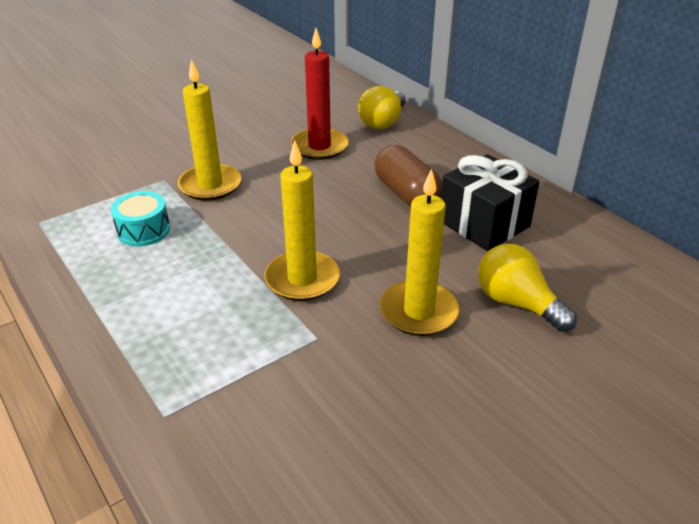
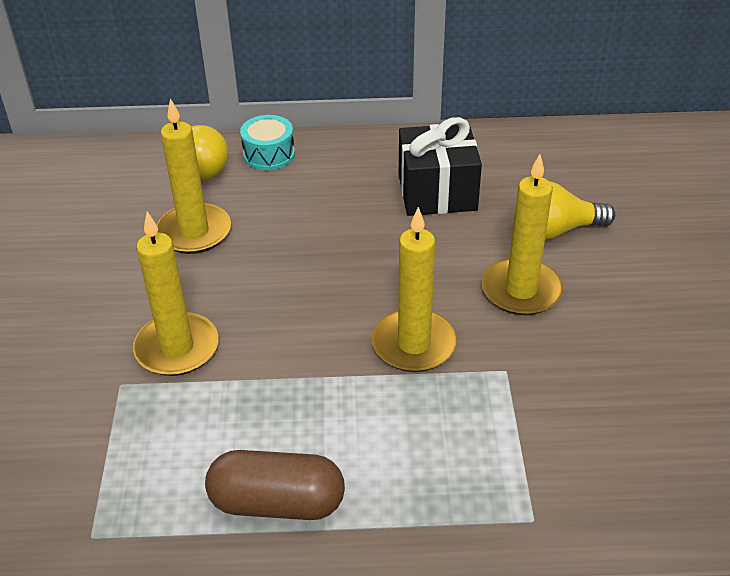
camera: 55 degrees left, 5 degrees up
(143, 230) = (212, 438): turquoise drum -> turquoise drum (269, 154)
(319, 147) = (194, 232): red candle -> yellow candle
(406, 194) = (345, 214): brown capsule -> brown capsule (277, 503)

